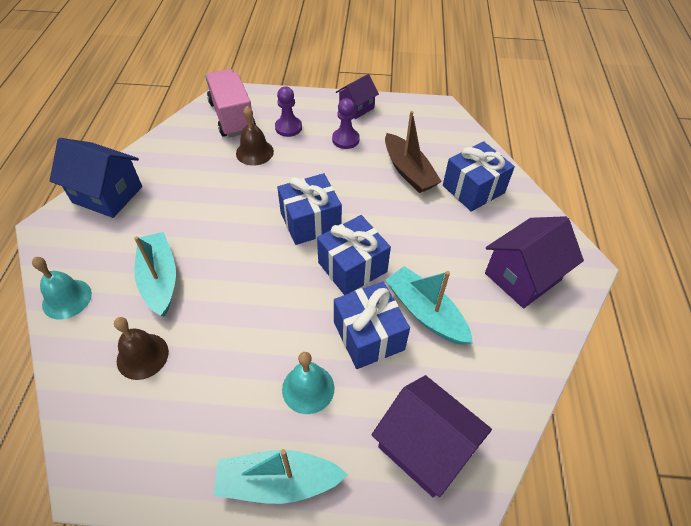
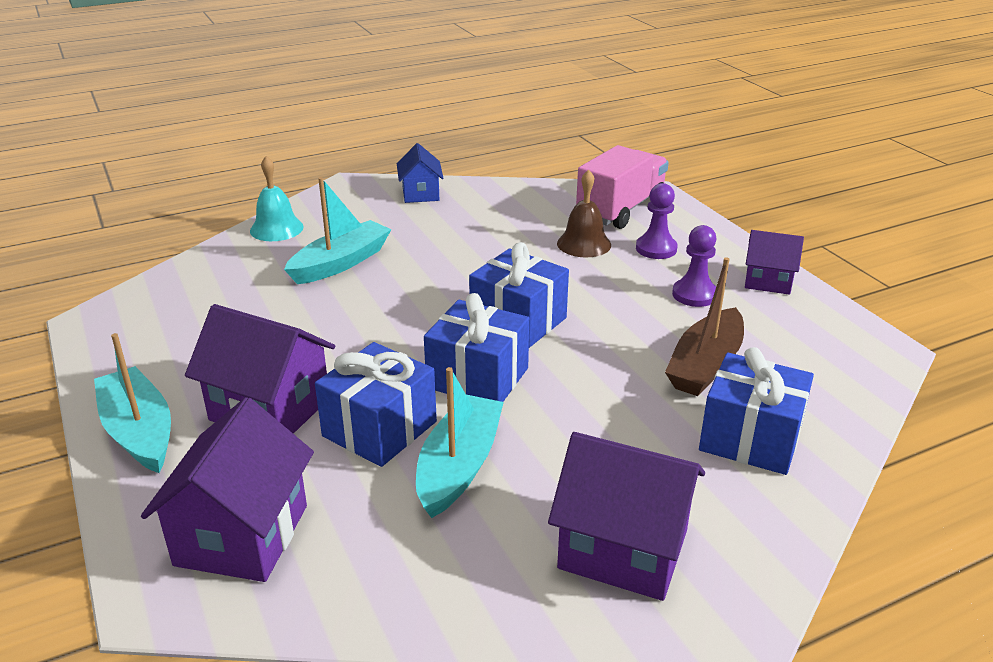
camera: 60 degrees right, 20 degrees down
(107, 194) = (420, 194): blue house -> blue house, size x0.60
(142, 356) = (241, 292): brown bell -> none
(308, 388) = (270, 409): turquoise bell -> purple house

